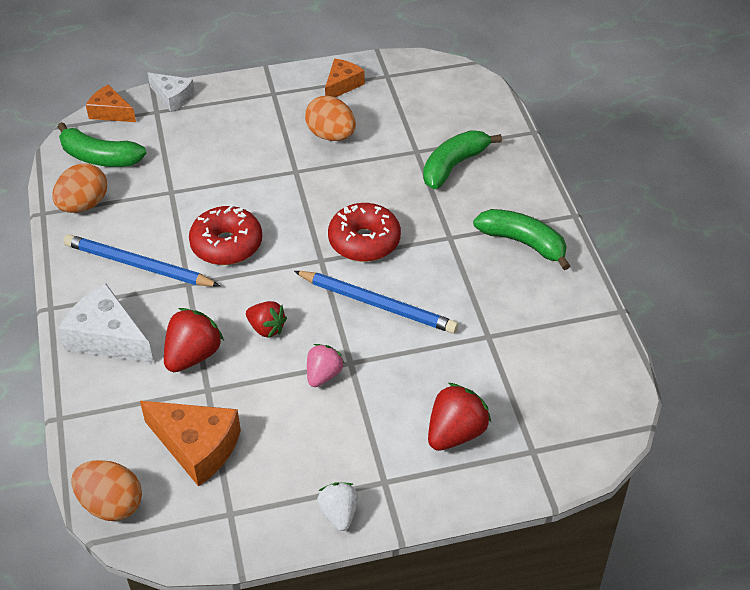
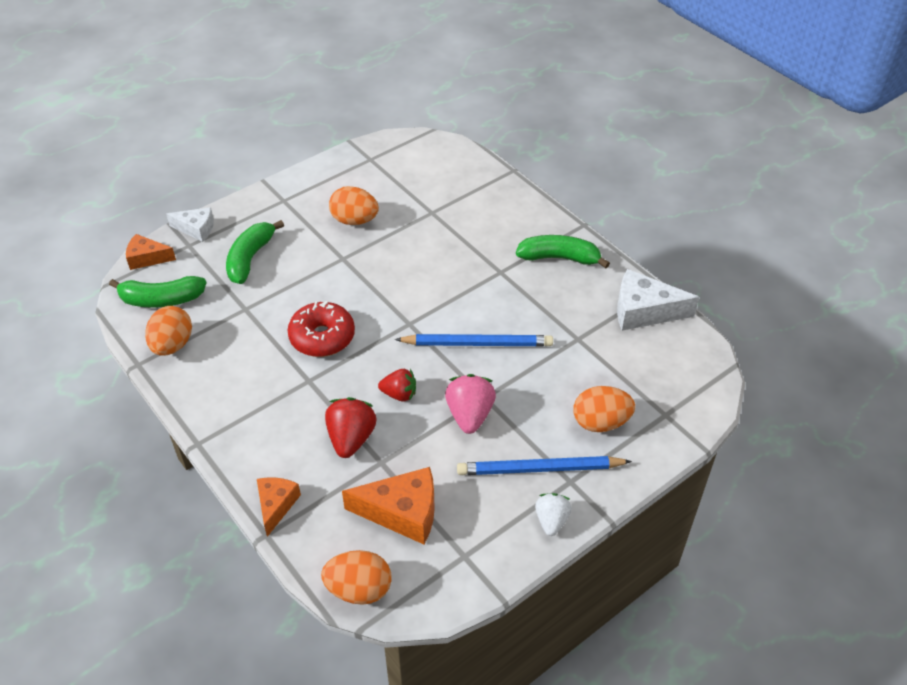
camera: 25 degrees left, 0 degrees up
(107, 337) = (266, 450): white cheese -> white cheese (644, 311)
(138, 265) = (255, 380): blue pencil -> blue pencil (540, 469)
(323, 375) = (469, 415): pink strawberry -> pink strawberry, size x1.51
(339, 513) = (551, 520): white strawberry -> white strawberry turned 45 degrees clockwise
(342, 85) = (338, 177): orange cheese -> orange cheese (276, 505)
(364, 241) = (435, 297): red donut -> none
(454, 165) = (469, 214): green banana -> green banana (250, 258)
(455, 433) = (600, 422): red strawberry -> orange egg

